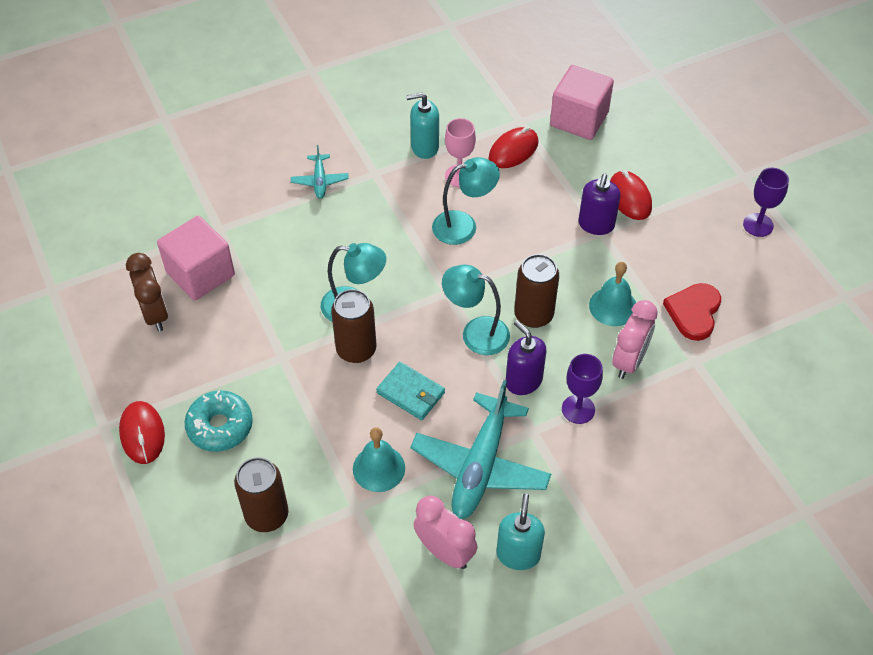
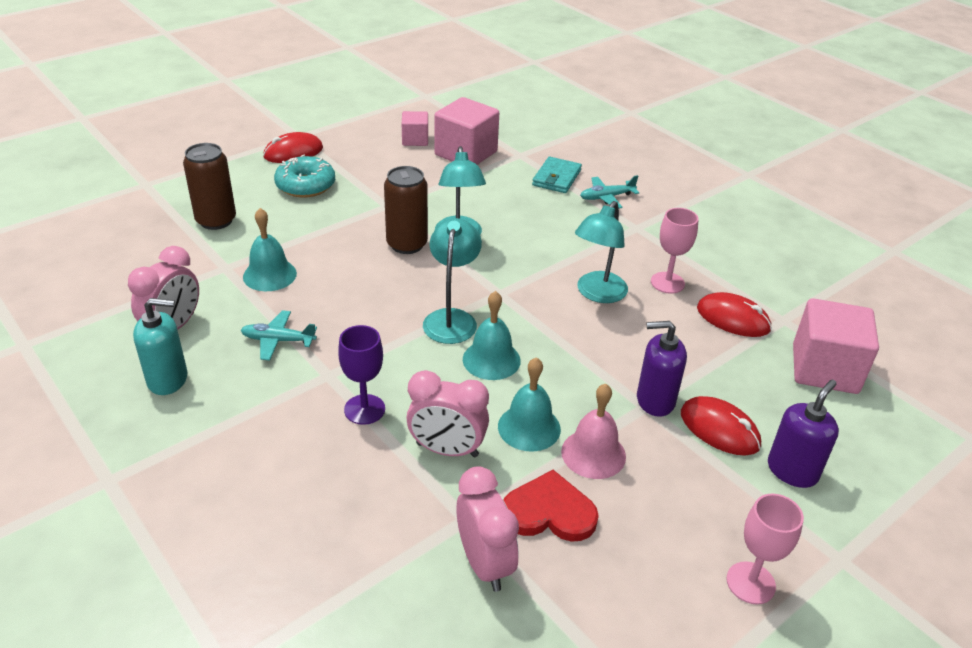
camera: 75 degrees right, 15 degrees down
(155, 314) = (415, 140): brown clock -> pink cube
(411, 393) = (362, 284): turquoise wallet -> turquoise wallet (556, 178)
(424, 147) = (693, 254): turquoise soap dispenser -> none
(464, 225) = (597, 294): turquoise lamp -> turquoise lamp turned 60 degrees clockwise
(480, 466) = (278, 340): turquoise plane -> turquoise plane, size x0.48
(523, 381) = (395, 361): purple soap dispenser -> purple soap dispenser (792, 470)
(533, 315) = (491, 360): brown can -> turquoise bell
(629, 197) = (719, 429): red mouse -> red mouse turned 75 degrees clockwise
(644, 274) = (593, 453): none -> pink bell
(733, 357) = (484, 563): none -> pink clock
(758, 225) = (750, 583): purple goblet -> pink goblet

